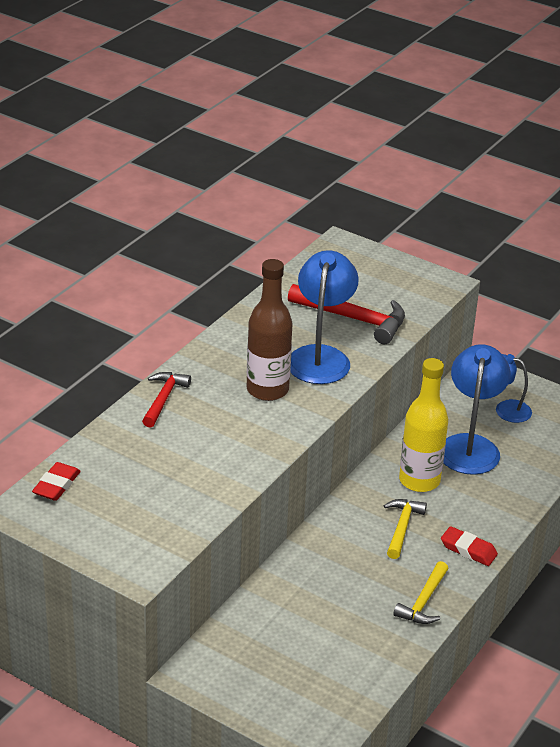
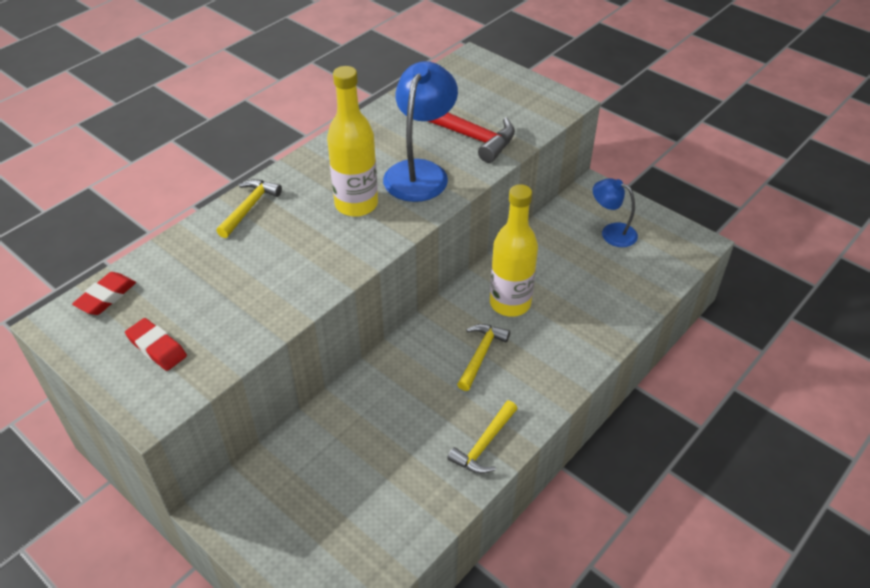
camera: 10 degrees right, 10 degrees up
(163, 399) = (249, 207): red hammer -> yellow hammer
(267, 390) = (356, 204): brown bottle -> yellow bottle
(468, 550) = (544, 386): red eraser -> red eraser (157, 347)
(470, 446) = (569, 269): blue lamp -> none

